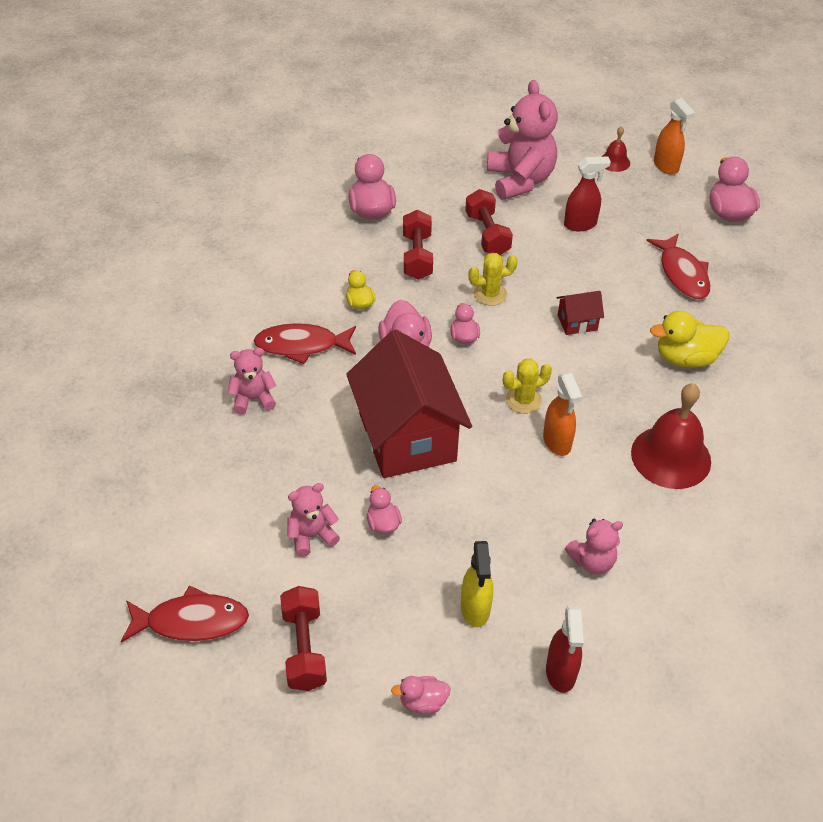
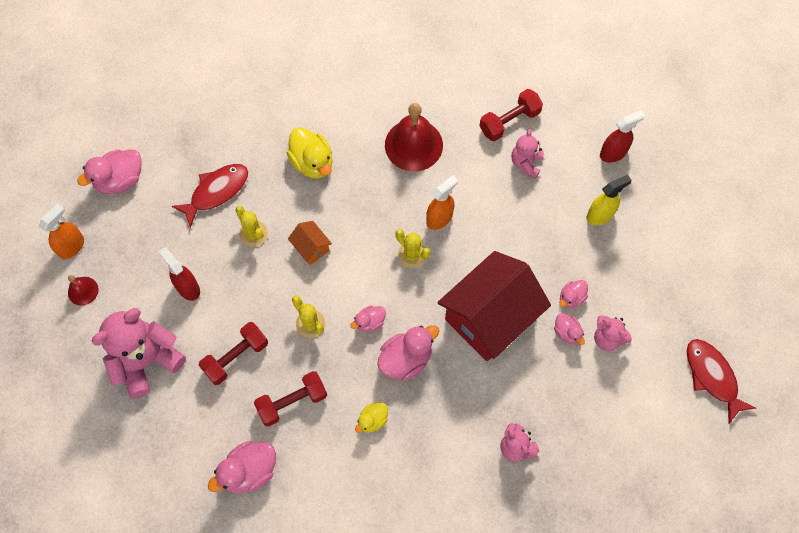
camera: 115 degrees left, 20 degrees up
(302, 346) = (443, 441): red fish -> none
(304, 648) = (686, 299): red dumbbell -> red dumbbell (509, 121)
(423, 702) = (677, 217): pink duck -> pink duck (567, 332)
(577, 322) = (311, 248): red house -> orange house
(592, 561) = (526, 163): pink teddy bear -> pink teddy bear turned 120 degrees counterclockwise
(617, 286) = (253, 233): none -> yellow cactus

